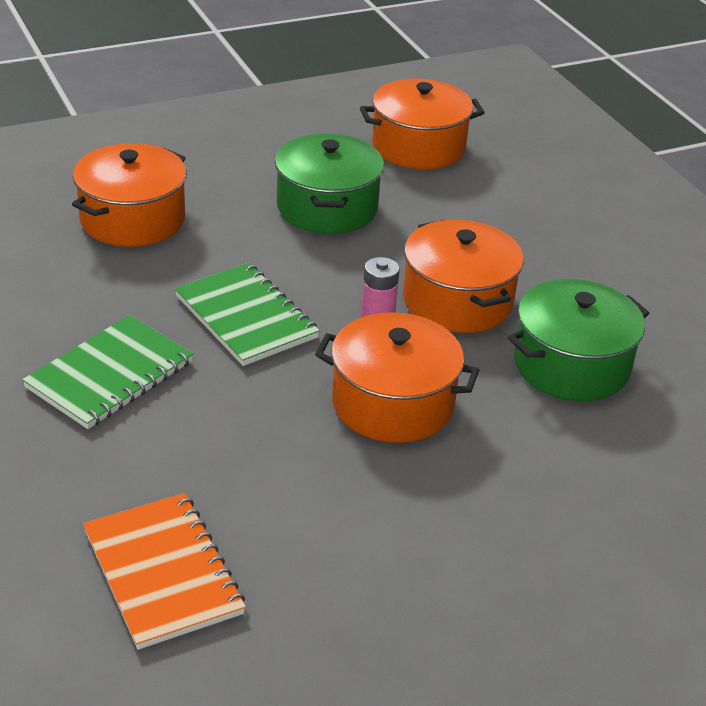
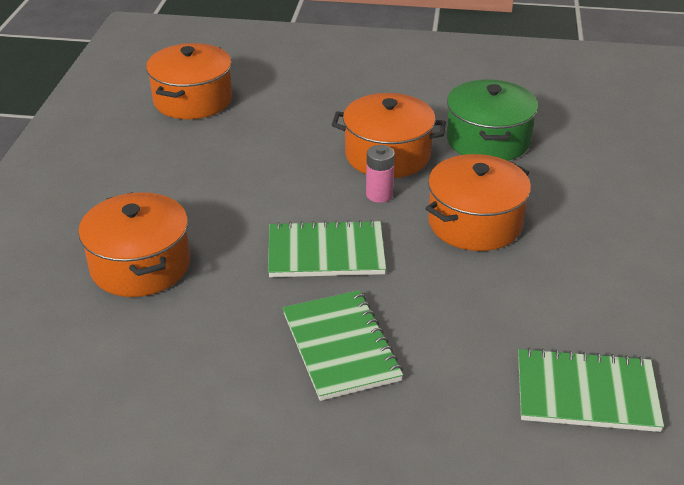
camera: 55 degrees left, 0 degrees up
(163, 572) = (586, 393): orange notebook -> green notebook
(327, 207) = (226, 166): green pot -> none

